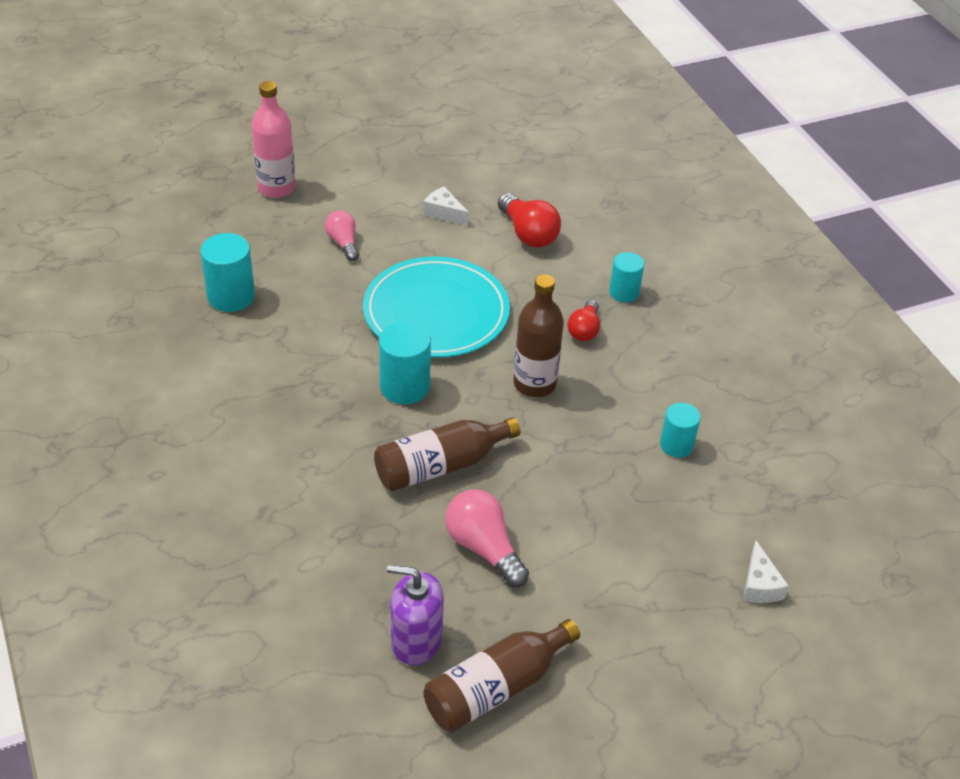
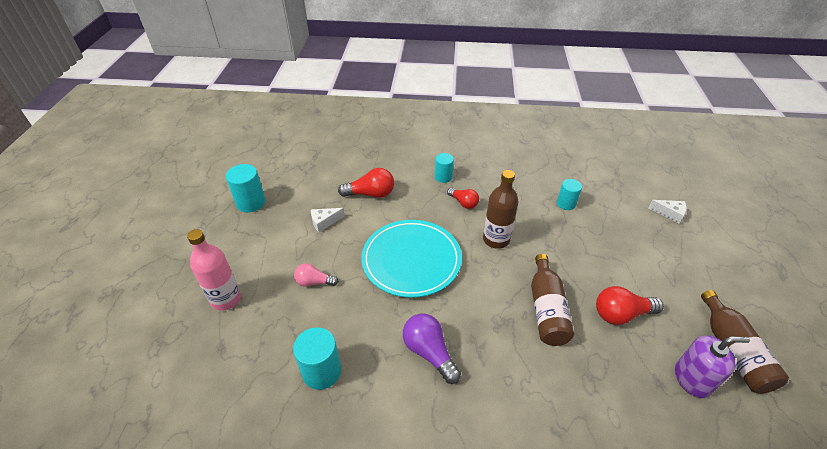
camera: 60 degrees left, 0 degrees up
(305, 373) = (429, 352): none -> purple light bulb
(404, 387) = (469, 301): turquoise cylinder -> turquoise cylinder (251, 202)
(416, 640) = (692, 379): purple soap dispenser -> purple soap dispenser turned 135 degrees counterclockwise
(484, 548) = (621, 314): pink light bulb -> red light bulb

